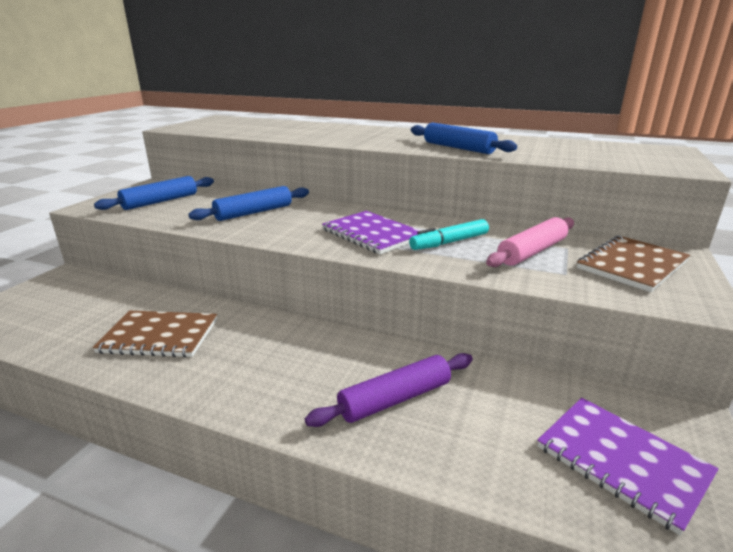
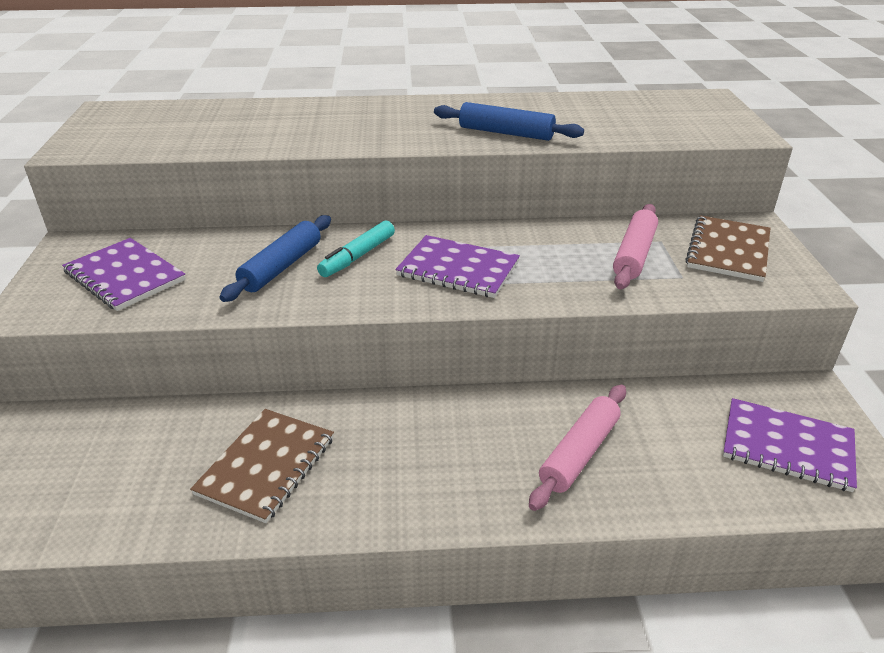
camera: 25 degrees left, 10 degrees up
(159, 336) = (266, 466): brown notebook -> brown notebook turned 45 degrees counterclockwise
(160, 201) = (124, 276): blue rolling pin -> purple notebook
(395, 399) = (579, 453): purple rolling pin -> pink rolling pin
(449, 242) = (547, 261): turquoise marker -> turquoise marker (357, 256)

